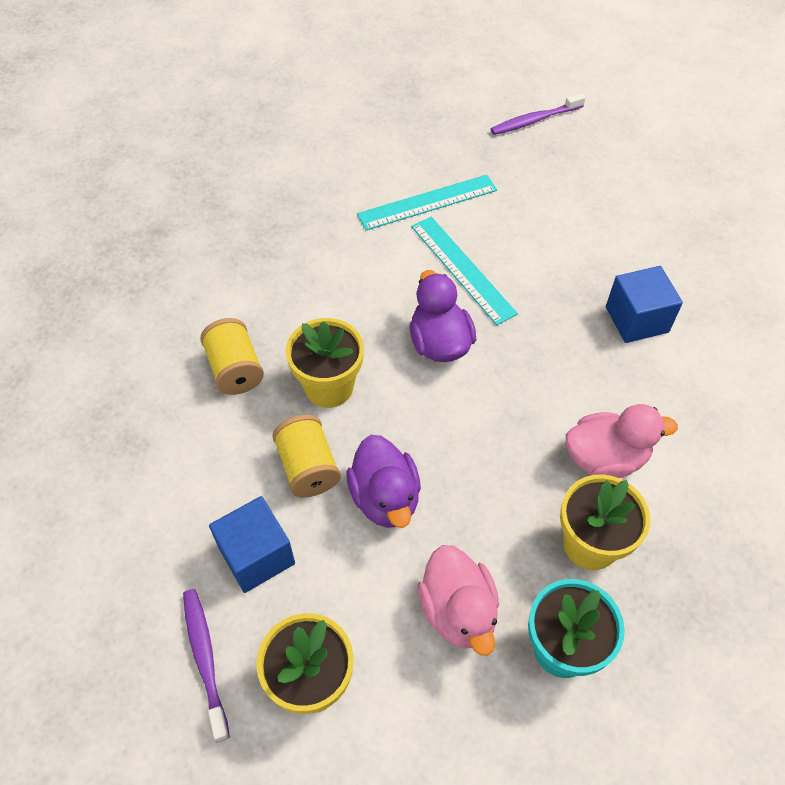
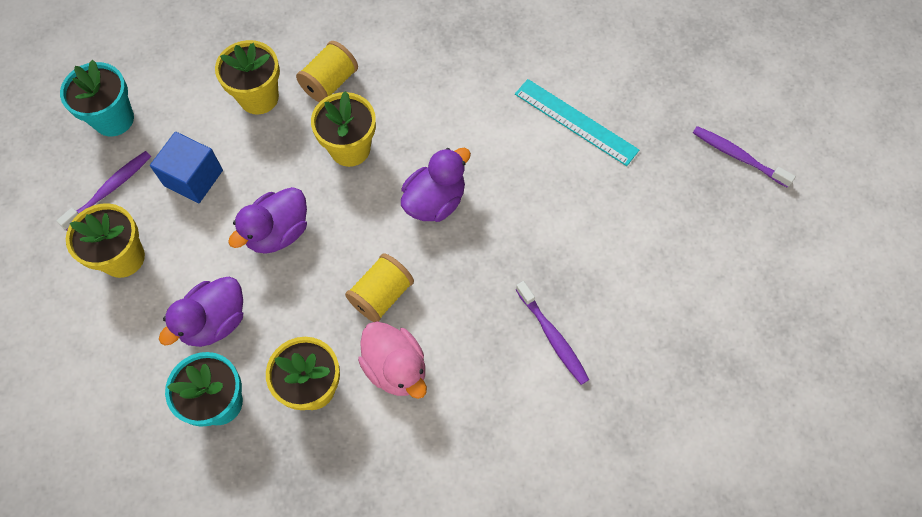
camera: 60 degrees right, 10 degrees up
(106, 613) = (114, 119): none -> turquoise flower pot
(200, 443) = (259, 97): none -> yellow flower pot
(308, 467) = (276, 171): yellow spool -> yellow spool (381, 295)
(458, 611) = (214, 321): pink duck -> purple duck
(462, 269) = (520, 181): turquoise ruler -> none
(636, 319) = (553, 337): blue cube -> purple toothbrush

